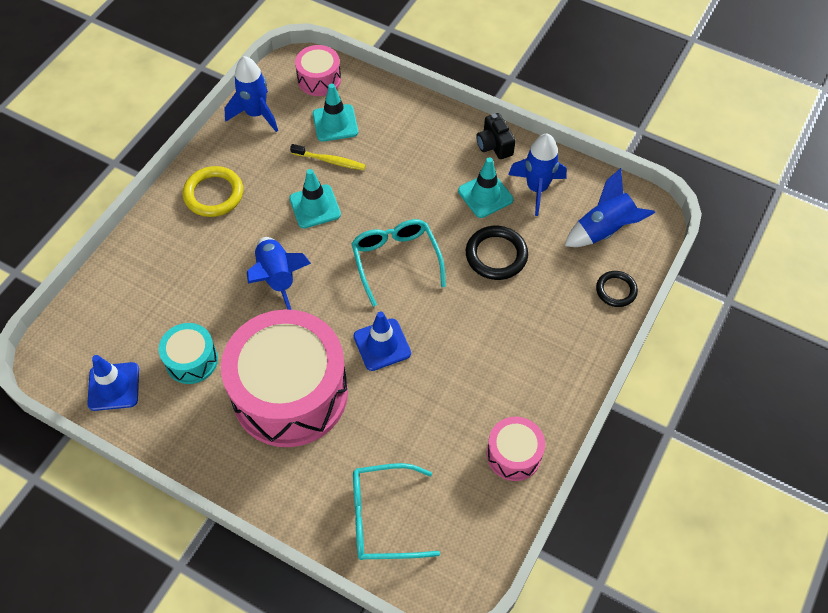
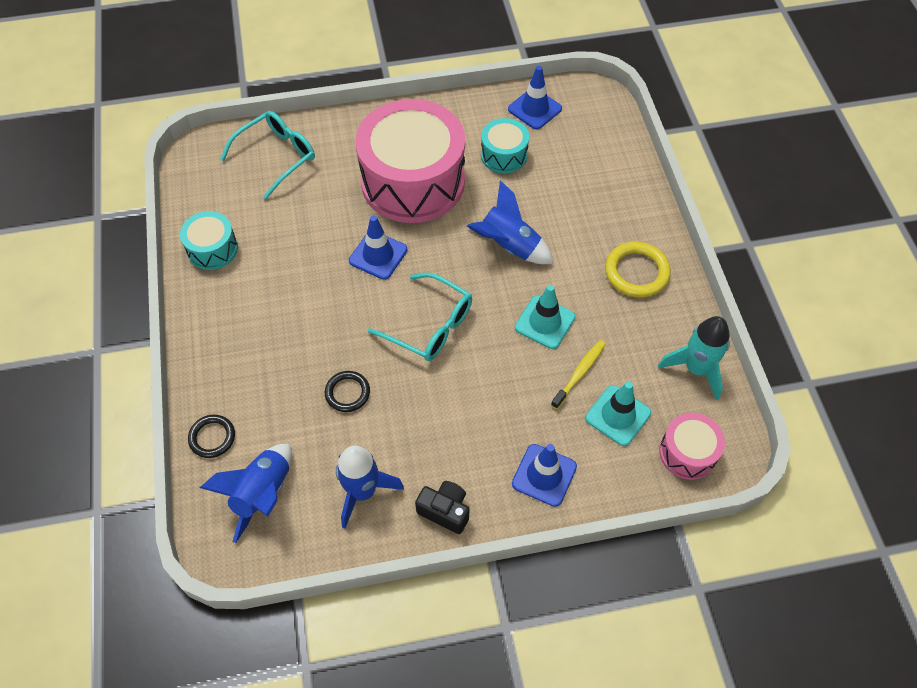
camera: 140 degrees right, 0 degrees up
(256, 114) = (696, 369): blue rocket -> turquoise rocket
(330, 161) = (579, 373): yellow toothbrush -> yellow toothbrush turned 150 degrees clockwise
(415, 124) = (544, 475): none -> blue traffic cone
(485, 195) = (406, 446): turquoise traffic cone -> none
(496, 255) = (347, 393): black ring -> black ring, size x0.65
(513, 454) = (212, 249): pink drum -> turquoise drum

